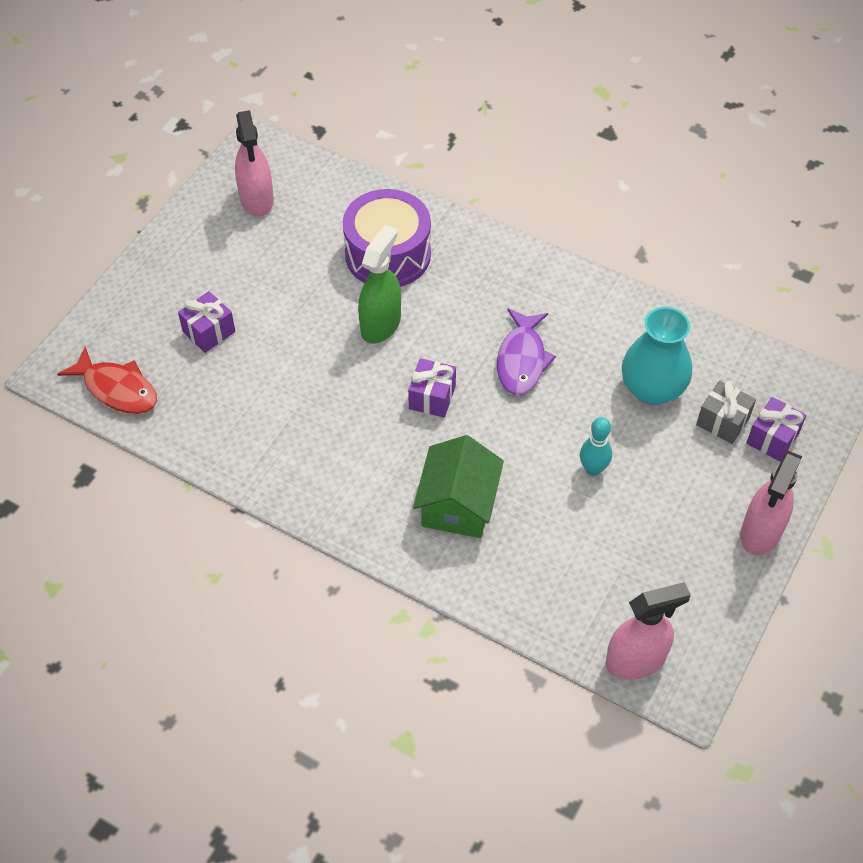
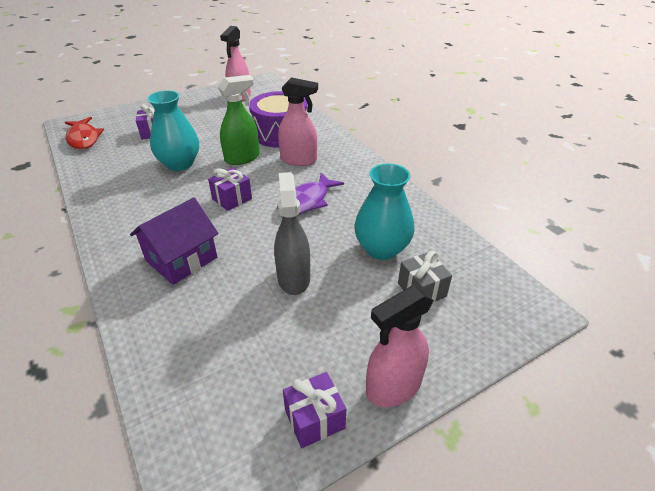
camera: 30 degrees right, 15 degrees down
(308, 372) = (180, 164): none -> turquoise vase
(458, 505) = (181, 259): green house -> purple house
(593, 469) = (293, 278): turquoise bowling pin -> grey spray bottle
(636, 660) = (188, 439): pink spray bottle -> pink spray bottle (299, 160)
(772, 438) = (457, 319): purple gift -> purple gift (314, 419)

